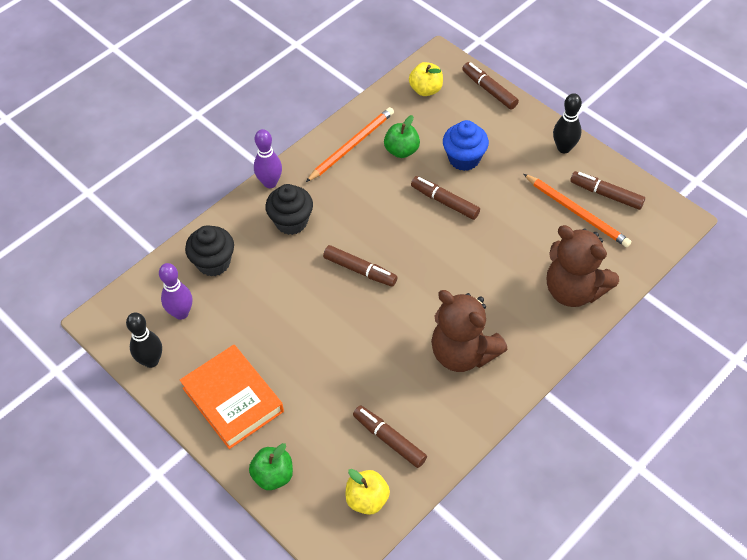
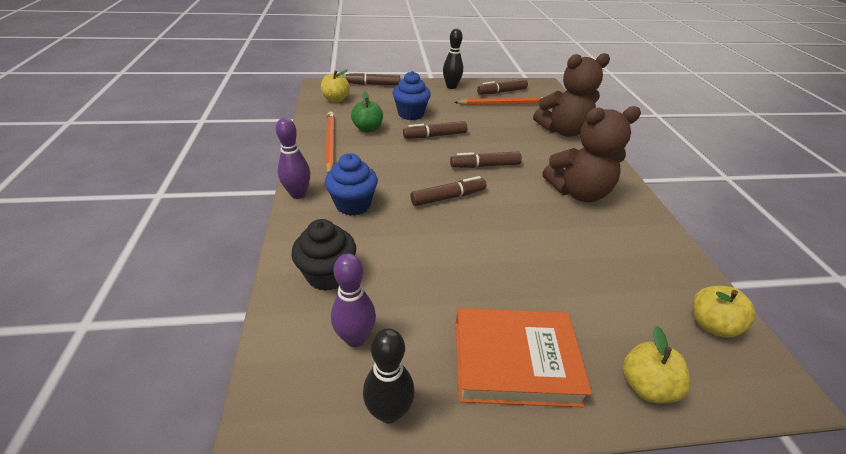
camera: 55 degrees left, 15 degrees down
(273, 475) = (645, 385): green apple -> yellow apple
(291, 222) = (353, 204): black cupcake -> blue cupcake
(389, 440) = (643, 273): brown marker -> brown marker (485, 166)

